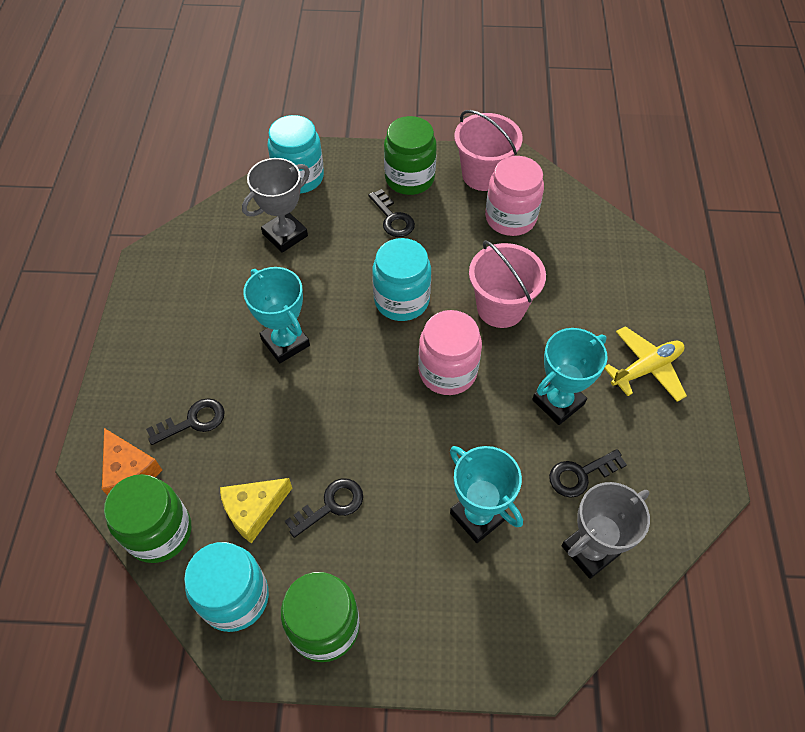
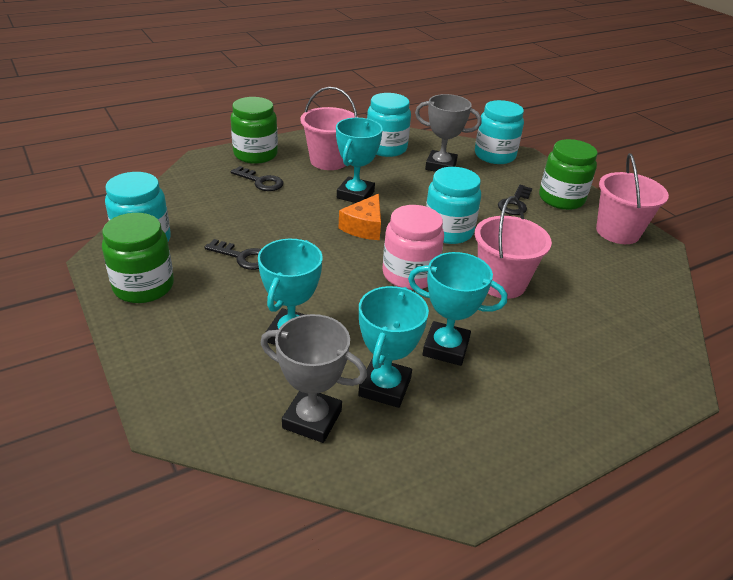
camera: 55 degrees right, 20 degrees down
(129, 471) = (206, 172): orange cheese -> orange cheese (364, 227)
(159, 532) = (171, 197): green jar -> green jar (255, 154)
(198, 331) = (329, 161): none -> pink bucket
(212, 262) = (386, 148): none -> turquoise jar
(254, 510) = (213, 226): yellow cheese -> none
(510, 218) = (596, 259): pink jar -> none
(580, 475) = (384, 387): black key -> turquoise trophy
(646, 369) = (546, 398): yellow plane -> none

